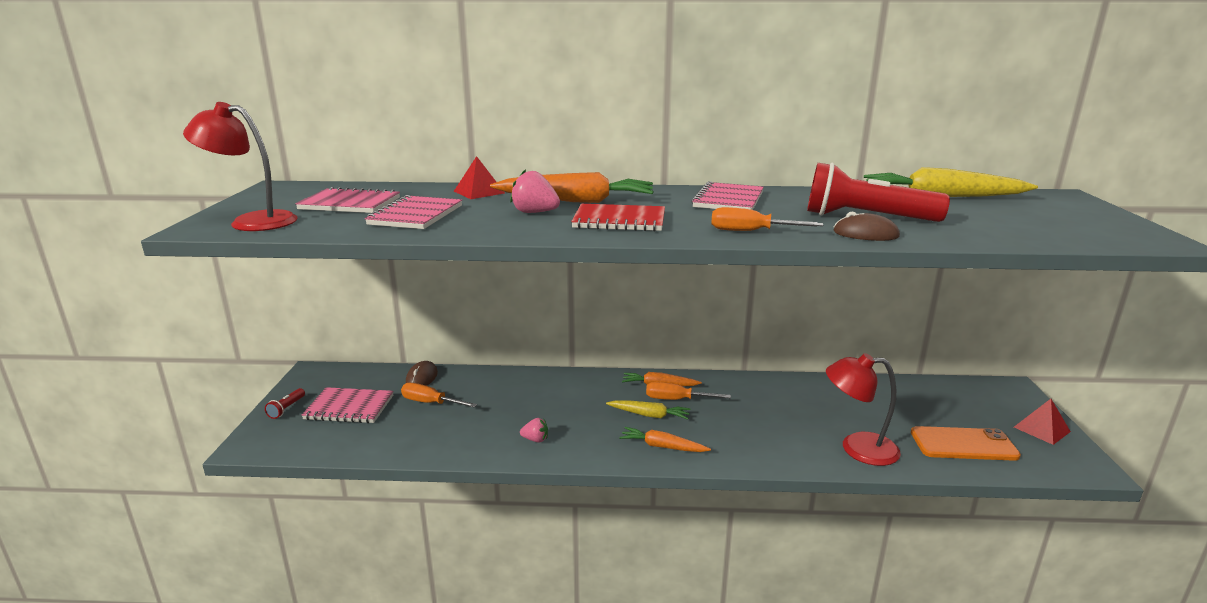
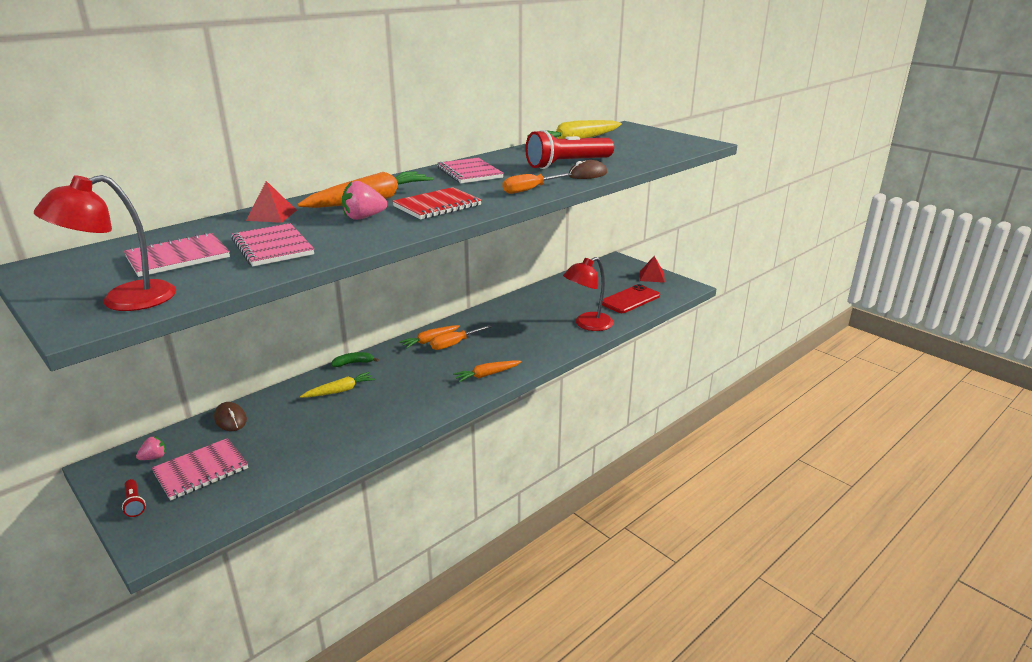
camera: 45 degrees left, 5 degrees up
(430, 403) = (272, 431): orange screwdriver -> none
(535, 439) = (399, 412): pink strawberry -> pink strawberry (154, 457)
(566, 375) = (354, 363): none -> green banana
(649, 415) = (451, 361): yellow carrot -> yellow carrot (340, 391)
(963, 444) = (630, 299): orange phone -> red phone

